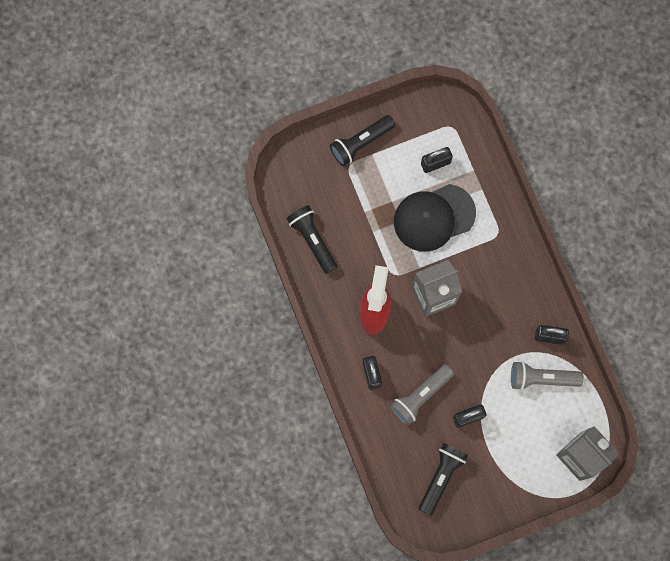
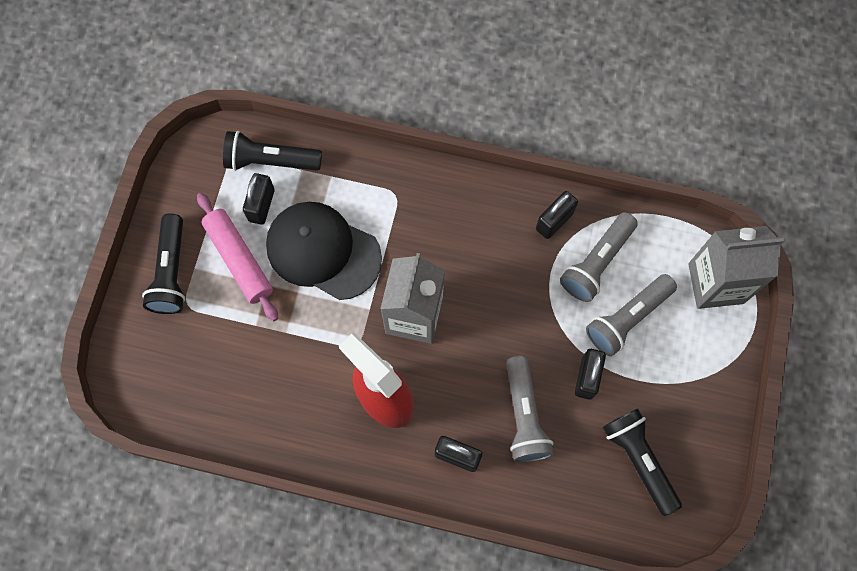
camera: 55 degrees left, 5 degrees down
(312, 240) = (242, 411): black flashlight -> black flashlight (270, 161)
(394, 175) = (239, 260): none -> pink rolling pin
(434, 217) = (323, 251): black cap -> black cap turned 105 degrees clockwise
(520, 418) = (627, 318): none -> grey flashlight

